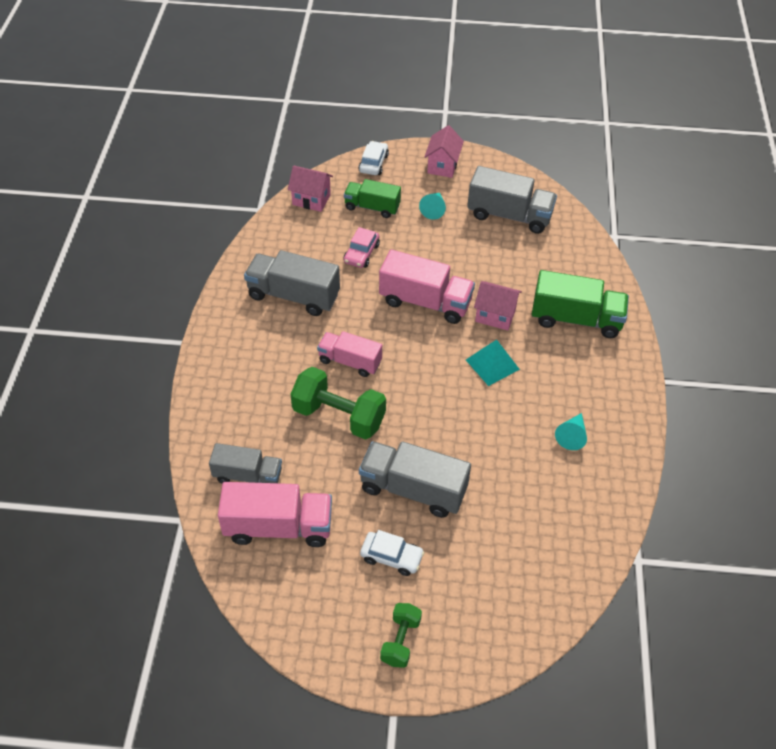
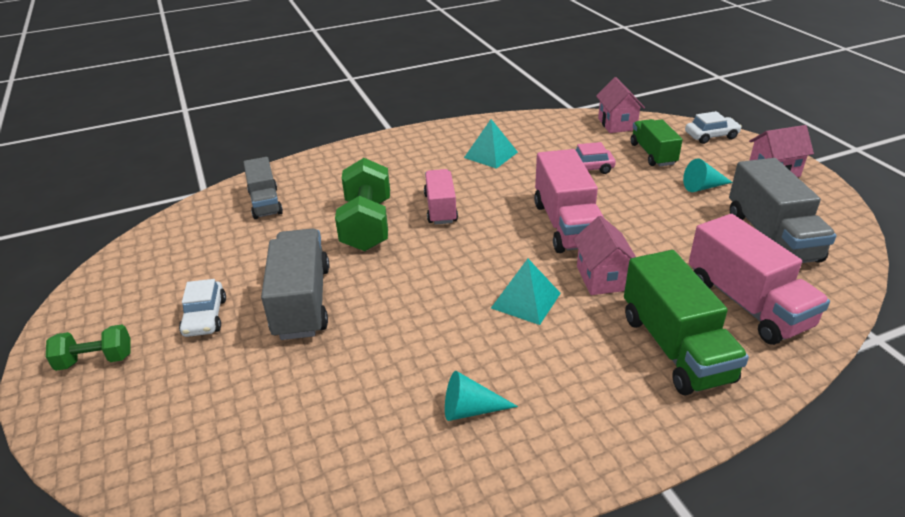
camera: 65 degrees right, 15 degrees down
(278, 527) = (215, 237): pink truck -> pink truck (747, 304)
(293, 296) = (491, 155): grey truck -> turquoise pyramid

